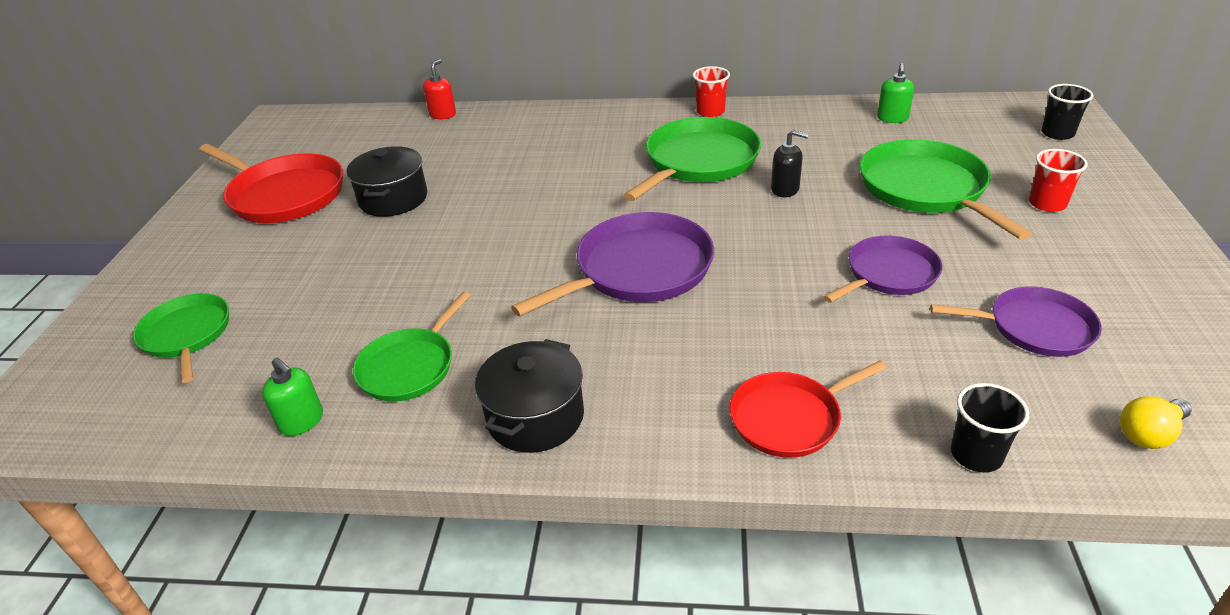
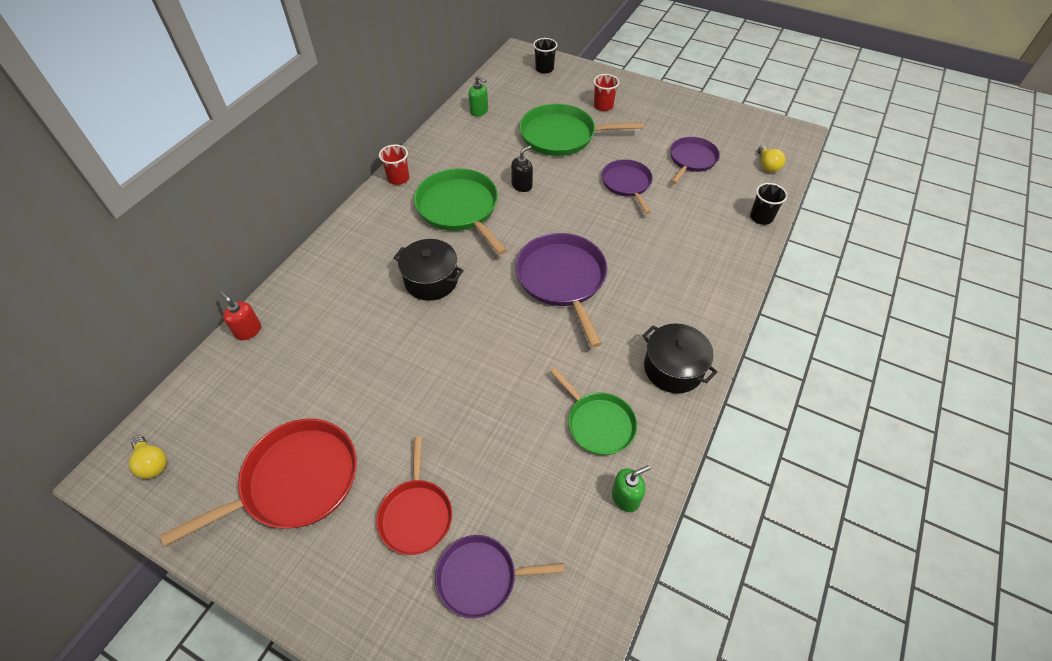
camera: 70 degrees left, 15 degrees up
(187, 335) = (481, 577): green pan -> purple pan
(290, 129) = (152, 462): none -> yellow light bulb
(393, 199) = (371, 395): black pot -> black pot (431, 280)
(789, 418) = (716, 266): red pan -> red pan (416, 514)

